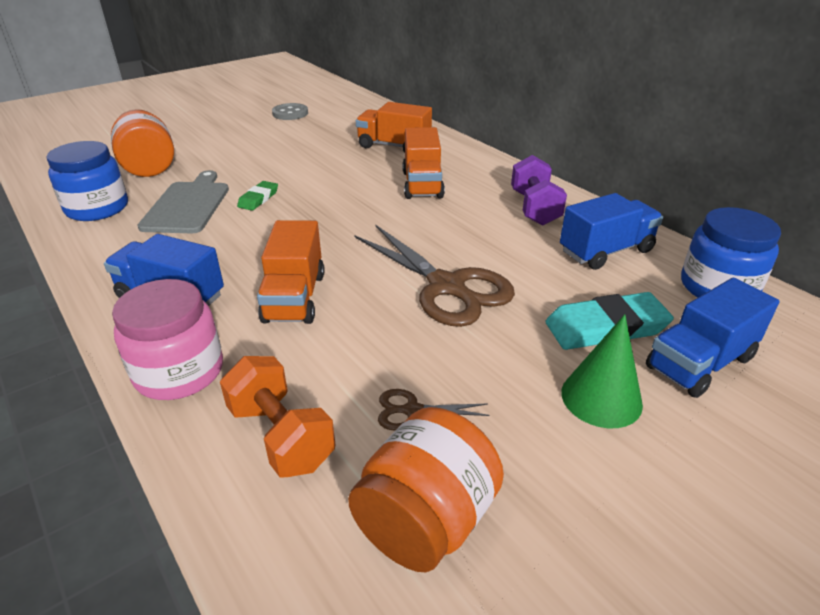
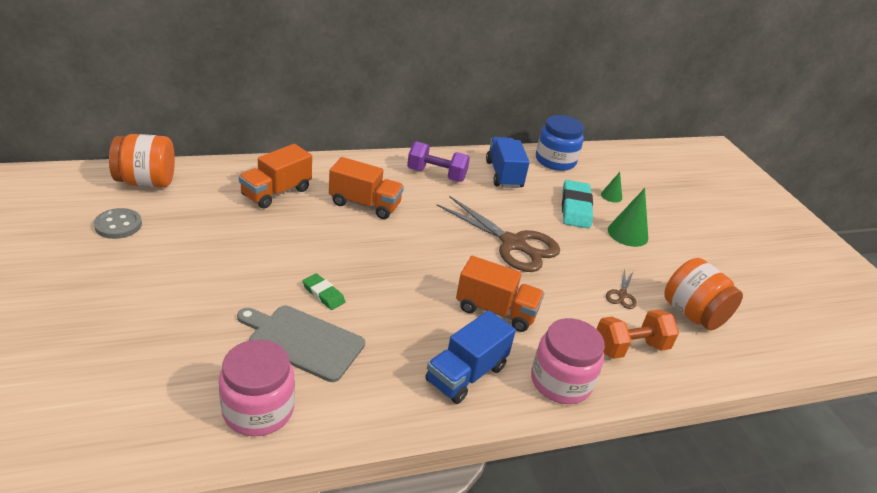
camera: 75 degrees left, 0 degrees up
(97, 208) = (258, 410): blue jar -> pink jar
(149, 168) = (177, 357): orange jar -> orange jar (146, 182)
(446, 286) = (513, 244): brown scissors -> brown scissors turned 60 degrees clockwise
(699, 363) = (611, 196): blue truck -> green cone

